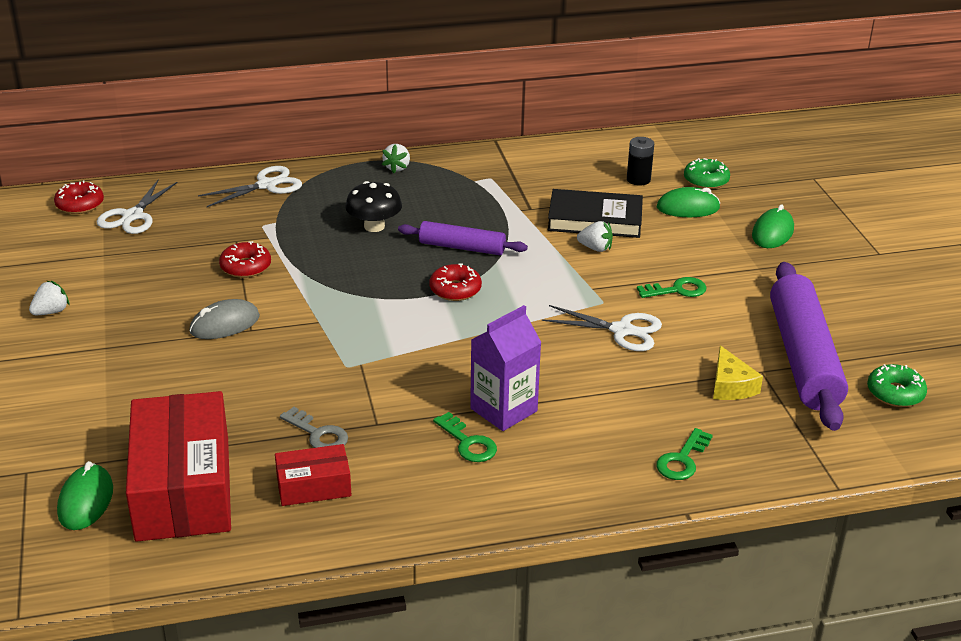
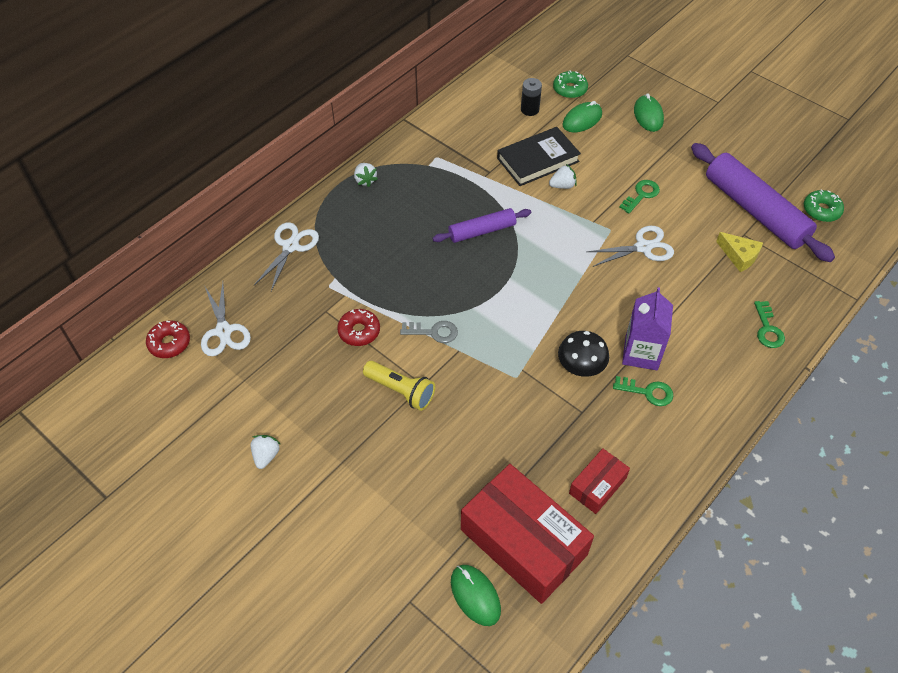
camera: 35 degrees left, 20 degrees up
(225, 324) = (401, 391): grey mouse -> yellow flashlight
(318, 434) = (557, 443): grey key -> grey key (433, 332)
(374, 226) = (406, 244): black mushroom -> black mushroom (581, 366)
(455, 290) = (515, 271): red donut -> none

